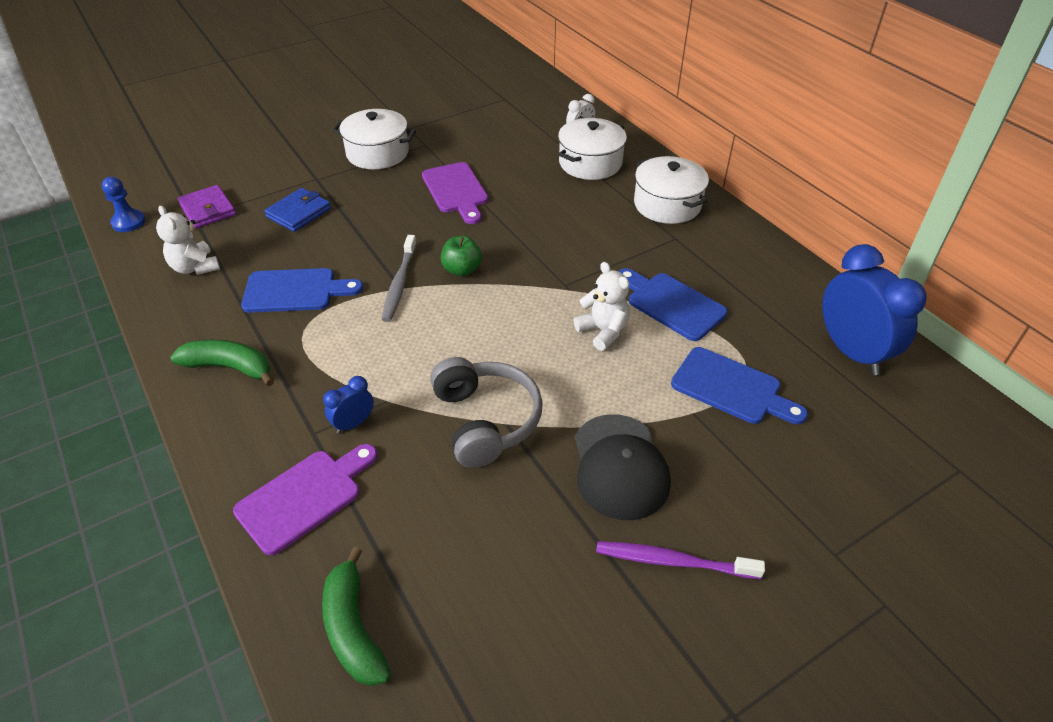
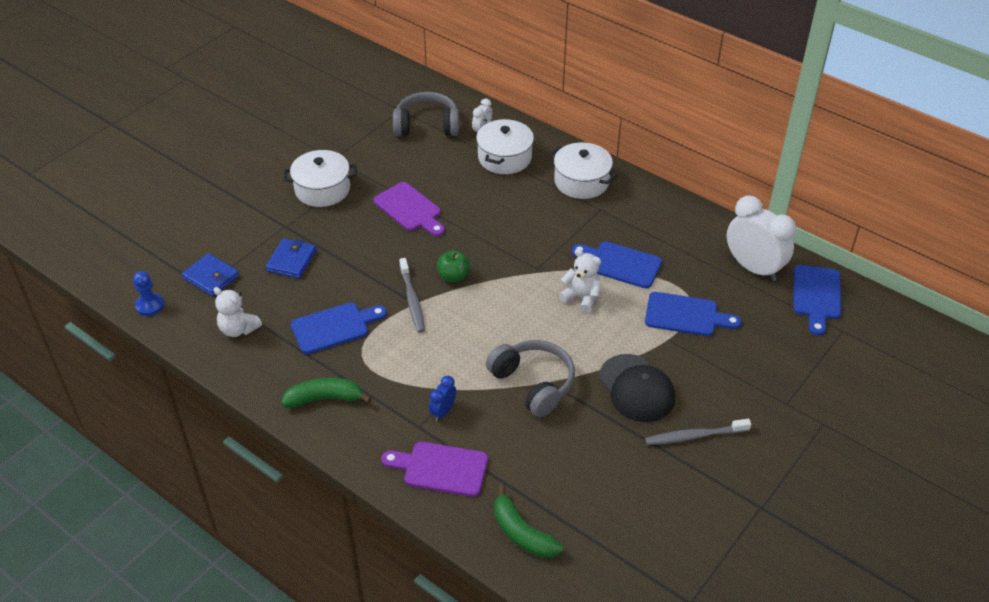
camera: 20 degrees left, 0 degrees up
(208, 210) = (211, 277): purple wallet -> blue wallet
(304, 497) = (440, 468): purple cutting board -> purple cutting board turned 105 degrees counterclockwise
(523, 117) = (427, 125): none -> grey headphones
(673, 561) = (694, 436): purple toothbrush -> grey toothbrush
(851, 352) = (753, 268): blue clock -> white clock
(933, 411) = (816, 296): none -> blue cutting board

